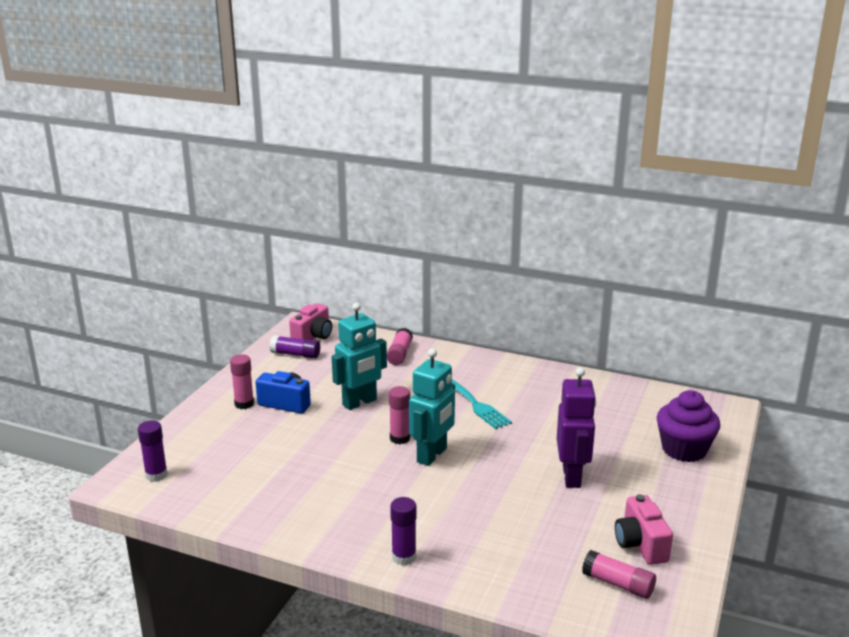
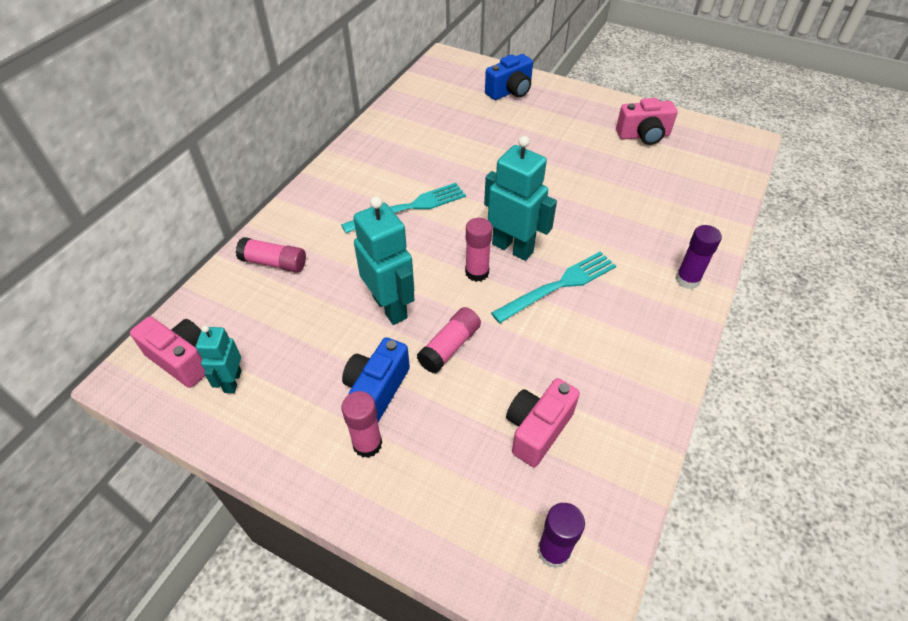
camera: 85 degrees left, 25 degrees up
(246, 469) = (537, 429): none -> pink camera
(296, 354) = (232, 381): purple glue stick -> turquoise robot
(388, 480) = (559, 286): none -> turquoise fork
(572, 476) = (550, 157): purple robot -> none
(618, 584) = (694, 155): pink glue stick -> pink glue stick (450, 347)
(684, 450) = (510, 91): purple cupcake -> blue camera

